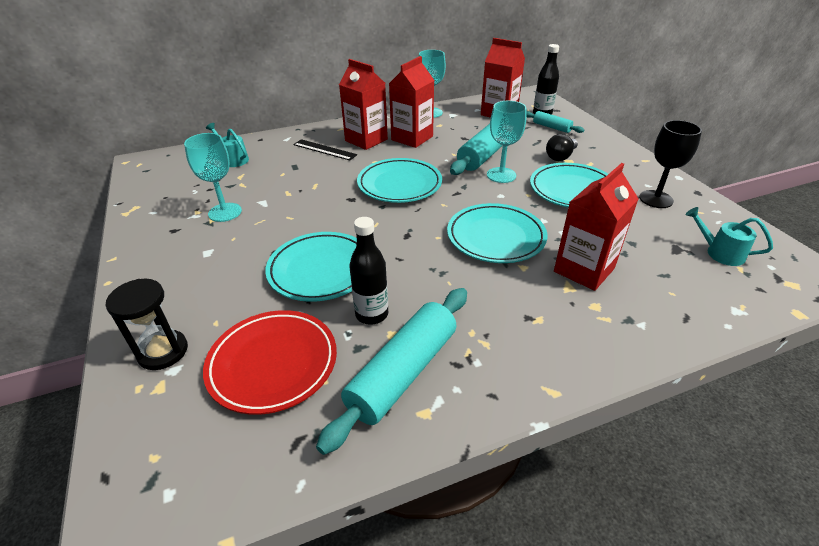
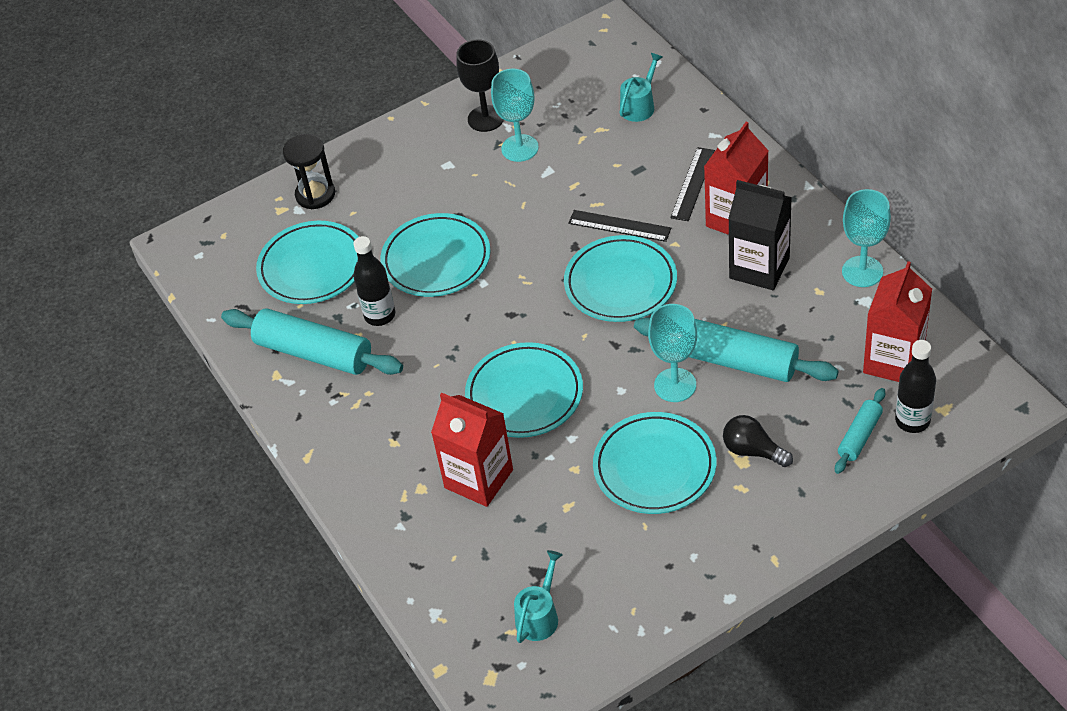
camera: 85 degrees right, 10 degrees up
(273, 364) = (312, 267): red plate -> turquoise plate
(343, 179) = (619, 226): none -> black ruler
(412, 138) = (759, 268): red carton -> black carton
(656, 199) = (654, 562): black goblet -> black goblet (485, 118)

